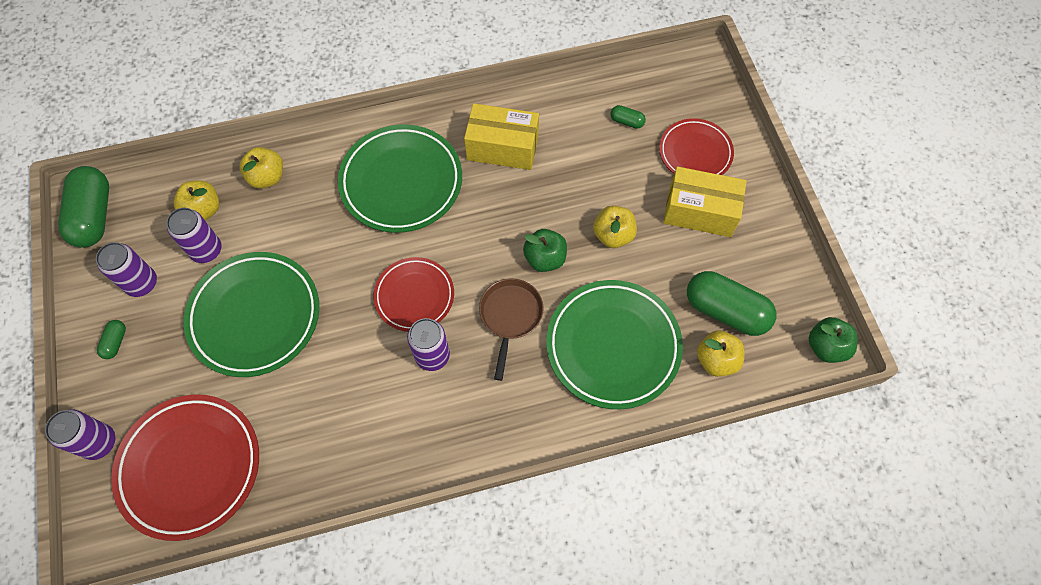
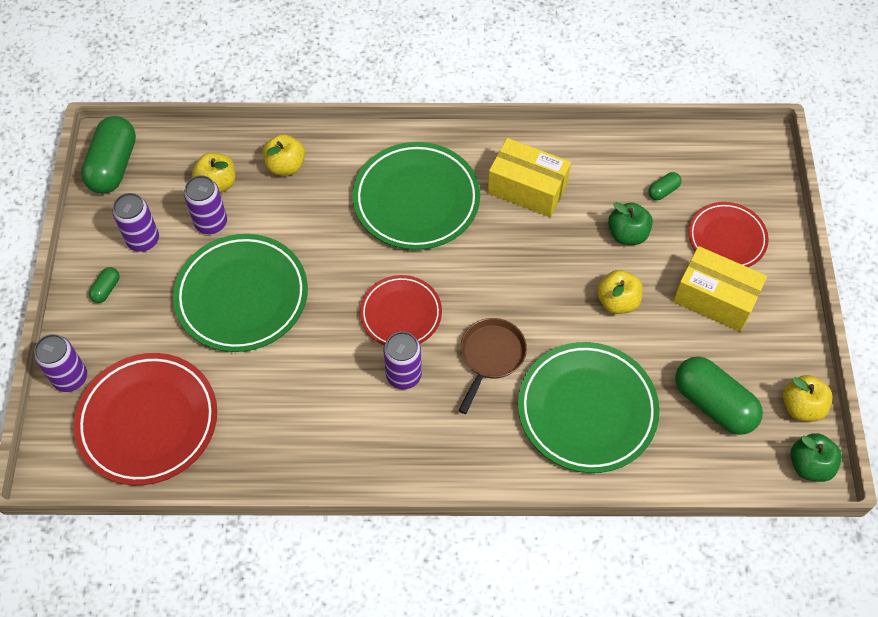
camera: 15 degrees right, 5 degrees down
(545, 258) = (541, 308): green apple -> green apple (627, 234)
(626, 121) = (663, 191): green capsule -> green capsule turned 75 degrees counterclockwise
(716, 360) = (690, 449): yellow apple -> yellow apple (801, 407)

